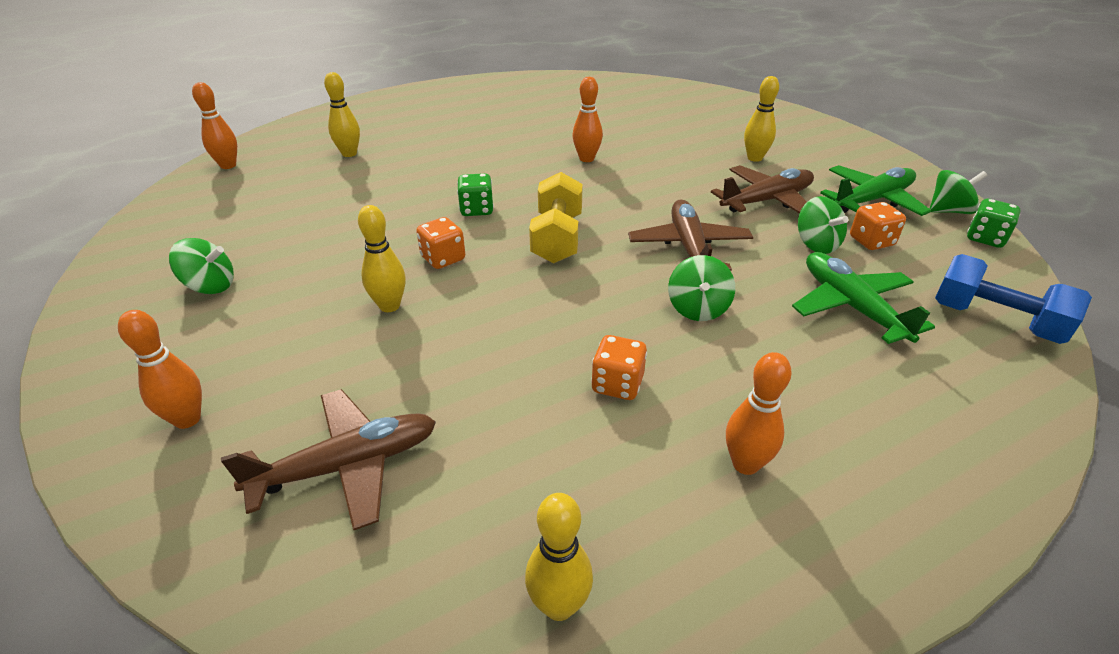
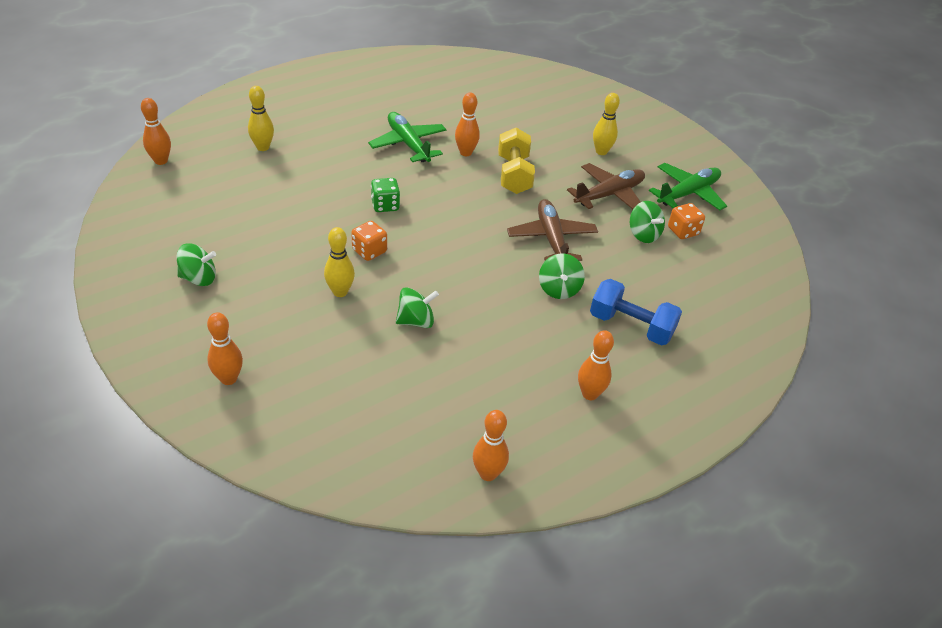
camera: 10 degrees left, 5 degrees up
(347, 466) = (346, 404): brown plane -> none
(557, 238) = (452, 232): yellow dumbbell -> yellow dumbbell (514, 175)
(559, 605) = (488, 474): yellow bowling pin -> orange bowling pin
(617, 384) = (508, 346): orange dice -> none
(851, 306) = (663, 285): green plane -> green plane (408, 144)
(949, 211) = (742, 203): green spinning top -> green spinning top (416, 321)
(985, 238) = (763, 227): green dice -> none
(995, 321) = (755, 294): blue dumbbell -> blue dumbbell (631, 326)

